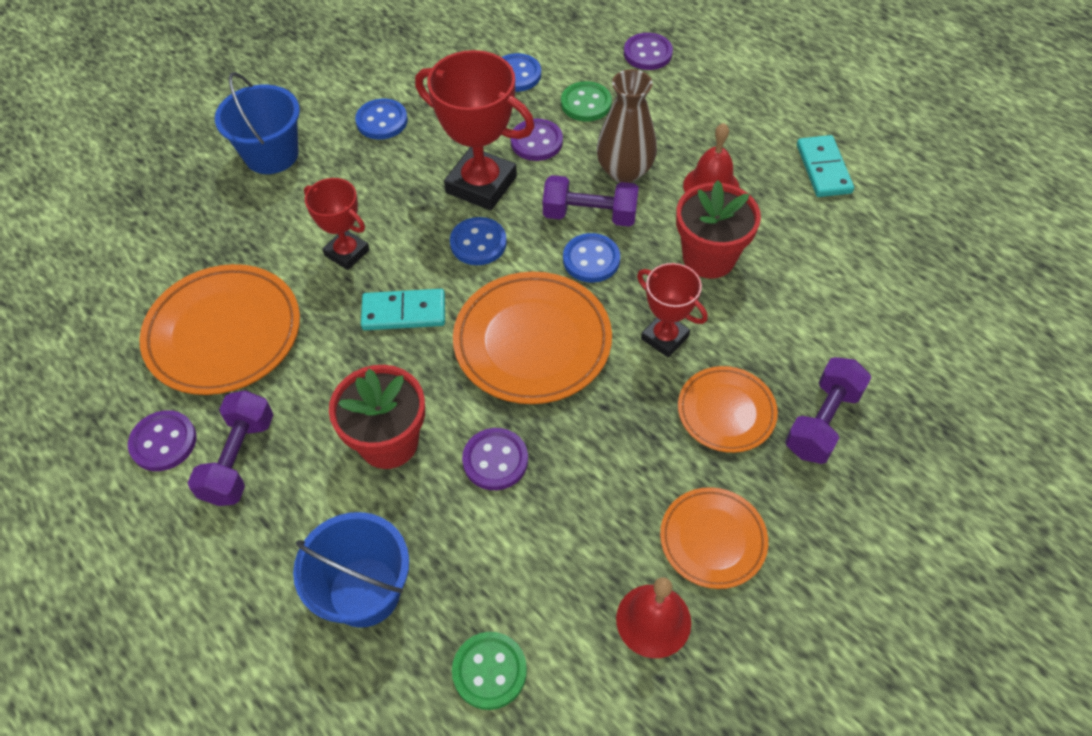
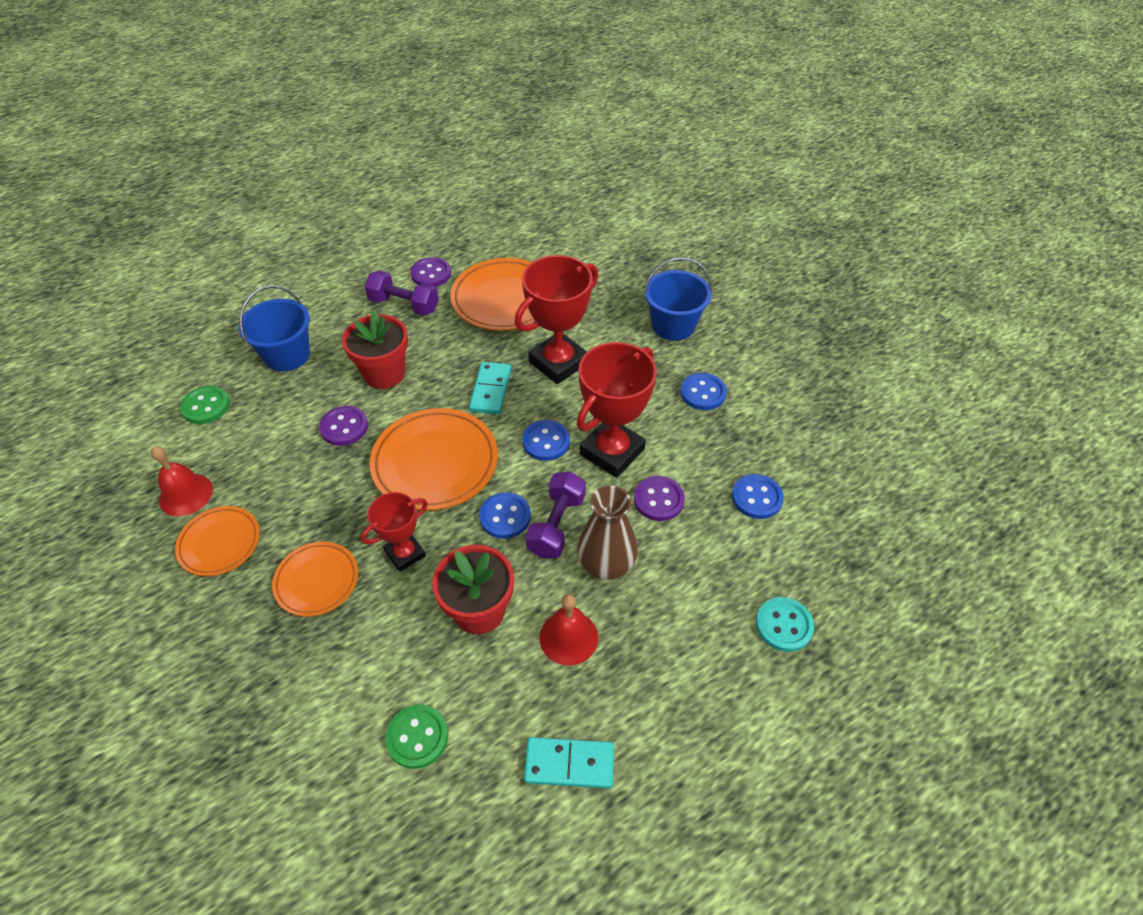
camera: 100 degrees right, 5 degrees down
(347, 253) = (558, 362): red trophy -> red trophy, size x1.71
(586, 103) = (707, 550): green button -> green button (417, 737)
(647, 53) = (783, 625): purple button -> turquoise button
(822, 421) = (274, 653): purple dumbbell -> none

